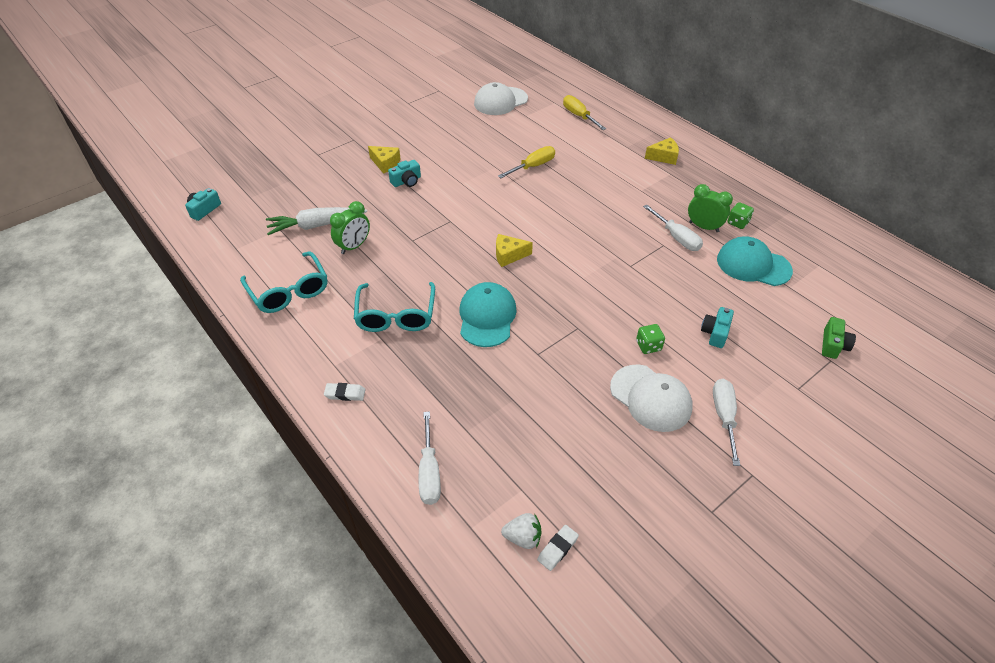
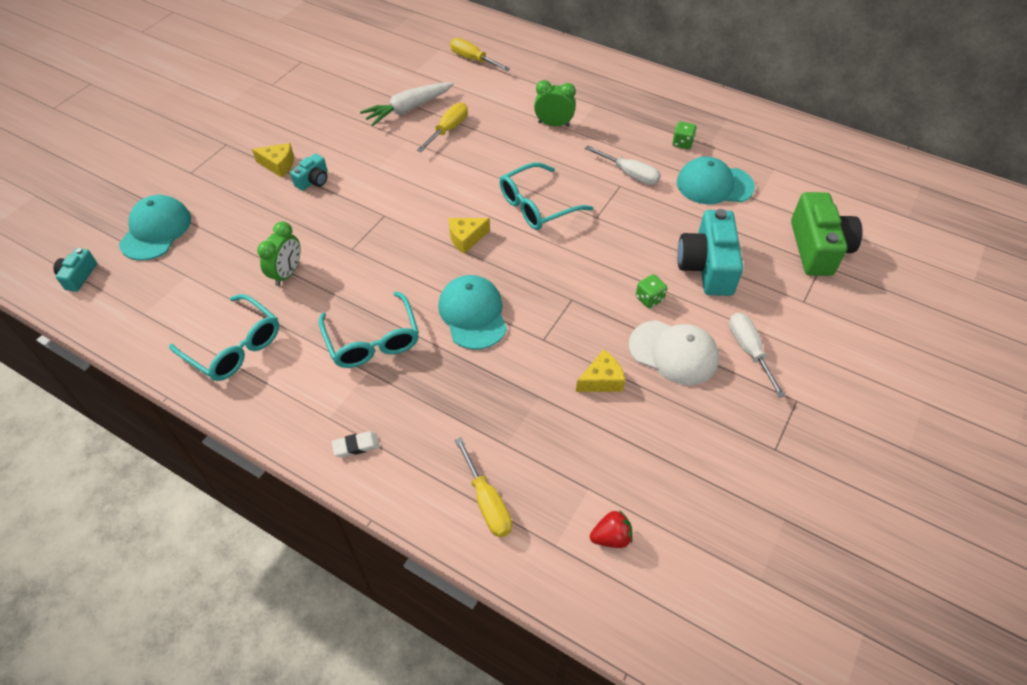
camera: 20 degrees left, 5 degrees up
(273, 190) = (156, 230): none -> turquoise cap
(316, 226) = (230, 260): white carrot -> white carrot (408, 109)
(429, 472) = (487, 501): white screwdriver -> yellow screwdriver
(500, 101) = (379, 60): white cap -> none
(523, 537) = (611, 537): white strawberry -> red strawberry
(557, 549) = (649, 536): white eraser -> none
(582, 244) = (538, 205): none -> turquoise glasses
(664, 157) = (581, 87): yellow cheese -> yellow cheese (601, 380)
(703, 227) = (651, 156): green clock -> green clock (553, 124)
(715, 333) = (707, 266): turquoise camera -> turquoise camera, size x2.00
(833, 345) = (818, 248): green camera -> green camera, size x2.00

